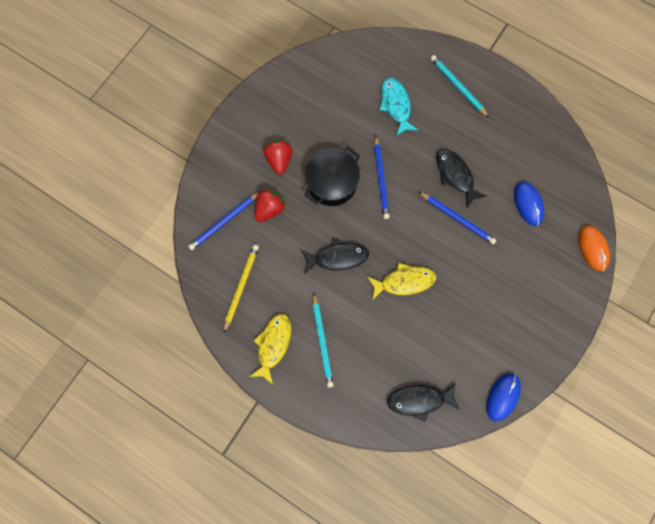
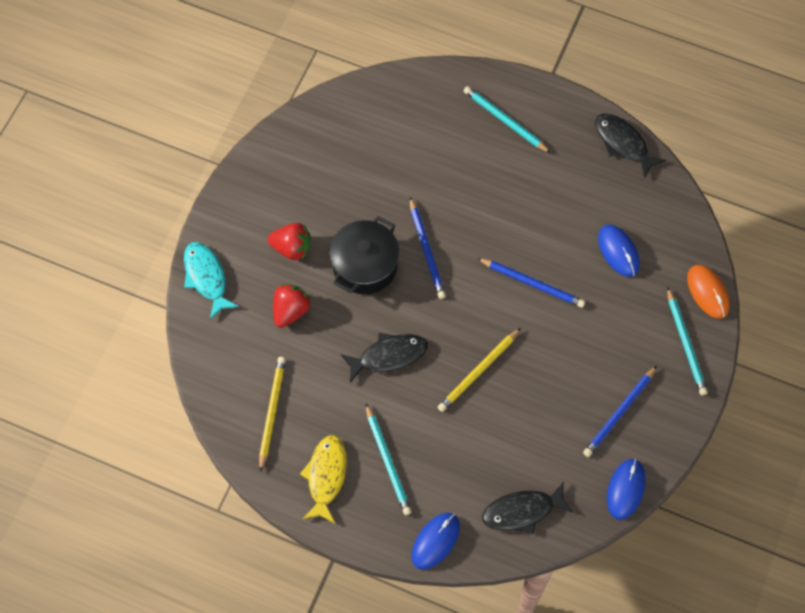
camera: 10 degrees left, 10 degrees down
(224, 222) = (235, 336): blue pencil -> blue pencil (619, 413)
(279, 160) = (292, 248): red strawberry -> red strawberry turned 120 degrees clockwise
(348, 412) = (435, 541): none -> blue mouse
(396, 105) = (430, 156): turquoise fish -> turquoise fish (206, 277)
(404, 282) = (478, 372): yellow fish -> yellow pencil
(455, 175) = (521, 231): black fish -> black fish (623, 143)
(569, 287) = (686, 344): none -> turquoise pencil

